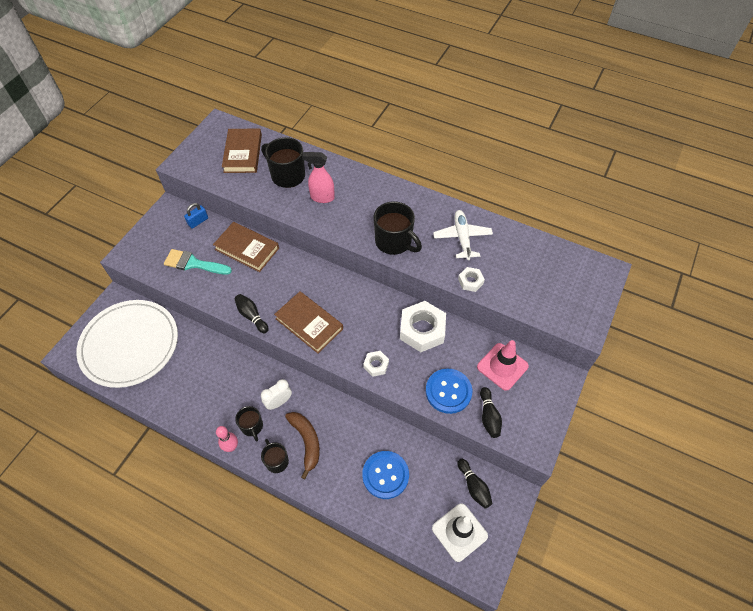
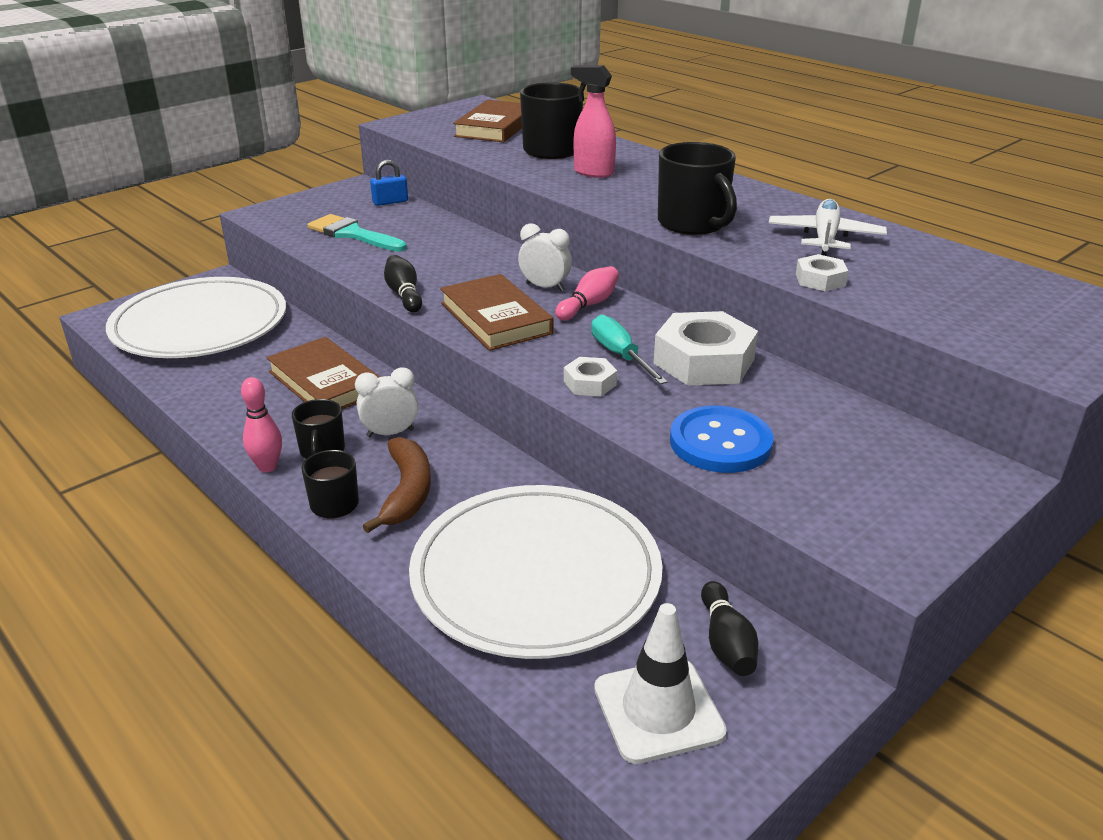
camera: 20 degrees right, 25 degrees down
(247, 249) = (446, 234): brown book -> brown book (325, 382)
(322, 287) = (545, 287): none -> white clock
(351, 297) = (589, 304): none -> pink bowling pin
(382, 337) = (620, 355): none -> turquoise screwdriver
(385, 475) = (536, 575): blue button -> white plate
(488, 416) = (795, 493): black bowling pin -> none
(502, 366) = (854, 434): pink traffic cone -> none

